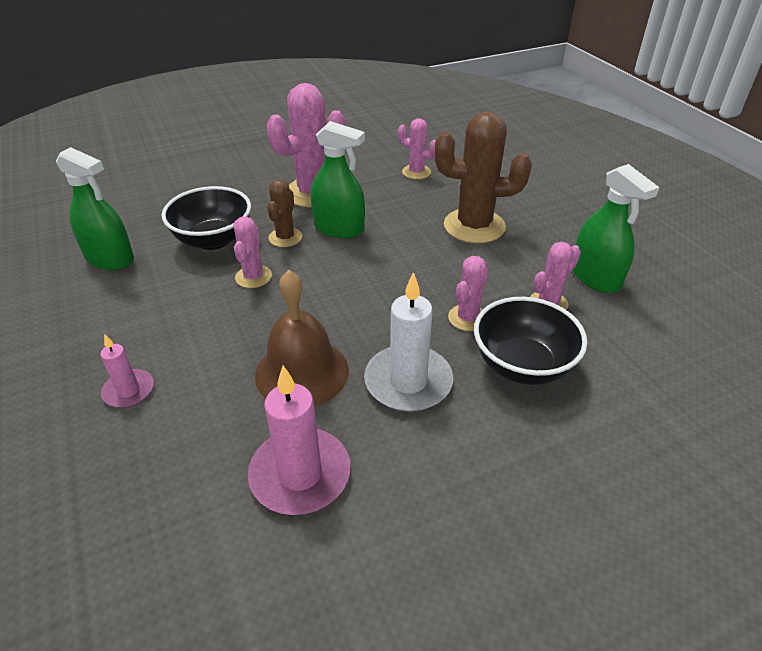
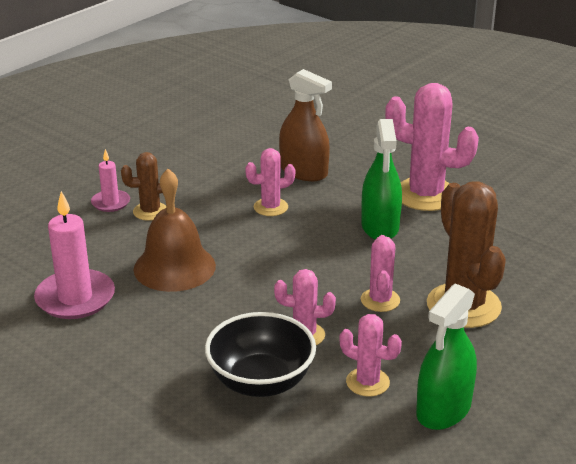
camera: 65 degrees right, 10 degrees down
(110, 258) = (240, 138): green spray bottle -> none
(213, 240) = (304, 171): black bowl -> brown spray bottle
(285, 237) = (339, 204): brown cactus -> brown cactus (150, 211)
(408, 382) = (197, 322): white candle -> none
(416, 172) = (533, 243): pink cactus -> pink cactus (380, 300)

